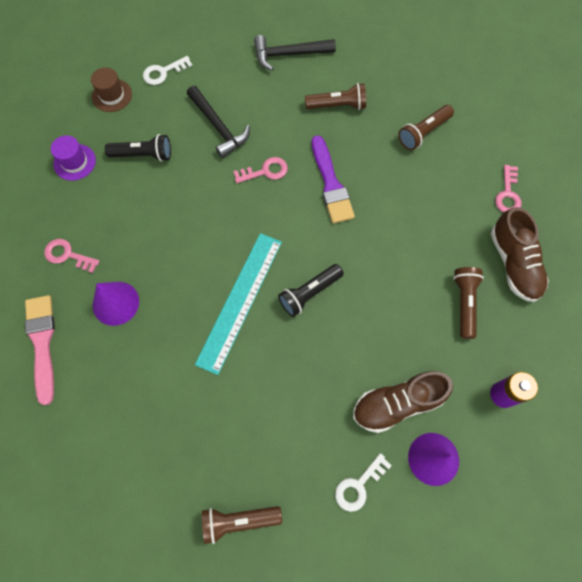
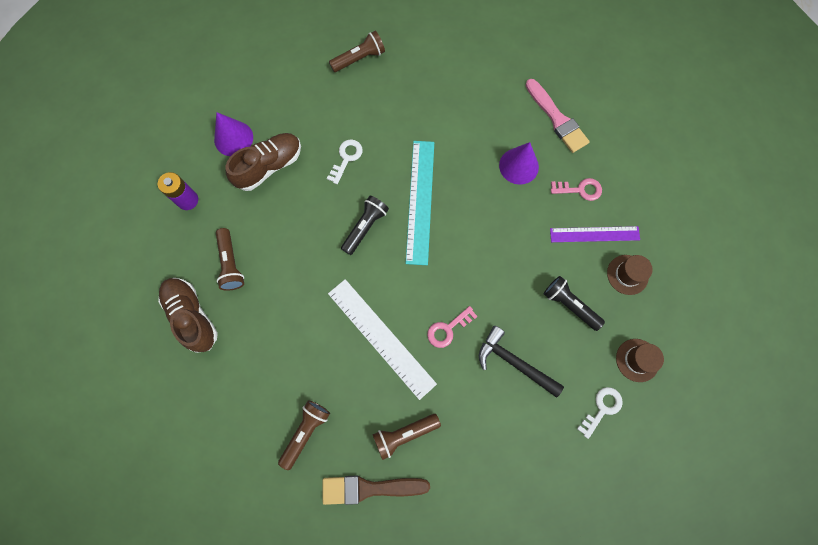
camera: 160 degrees right, 5 degrees up
(74, 162) = (627, 274): purple hat -> brown hat
(81, 207) = (594, 234): none -> purple ruler
(143, 155) = (569, 305): black flashlight -> black flashlight turned 60 degrees clockwise
(289, 54) = (481, 485): black hammer -> none
(331, 184) = (381, 338): purple brush -> white ruler
(358, 485) = (283, 104): white key -> white key (346, 158)
(380, 79) = (369, 488): none -> brown brush
(507, 194) = (207, 388): pink key -> none

